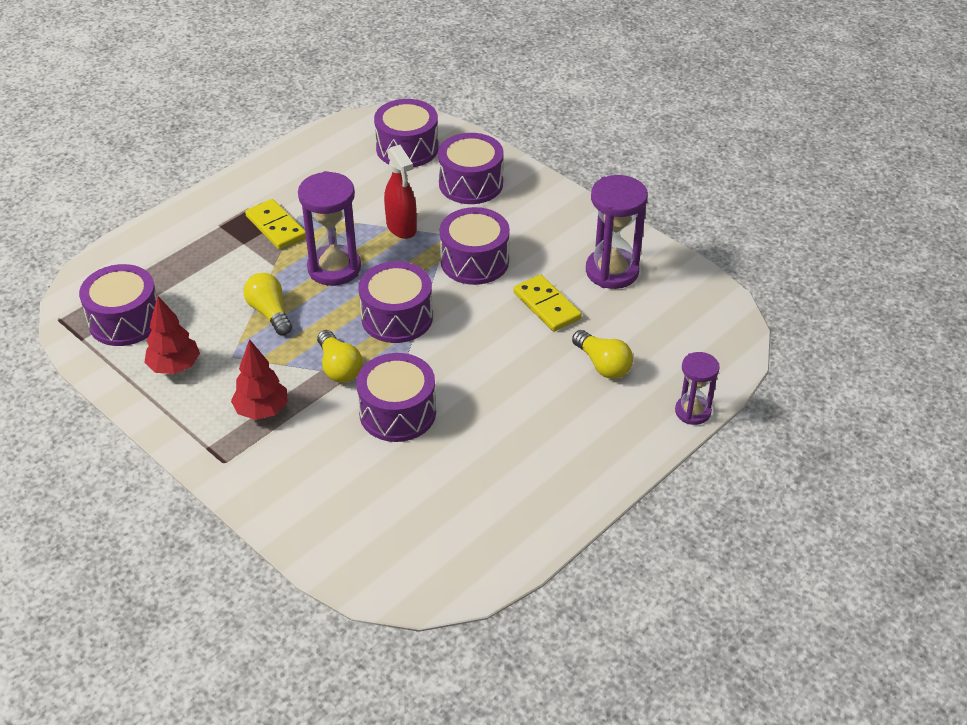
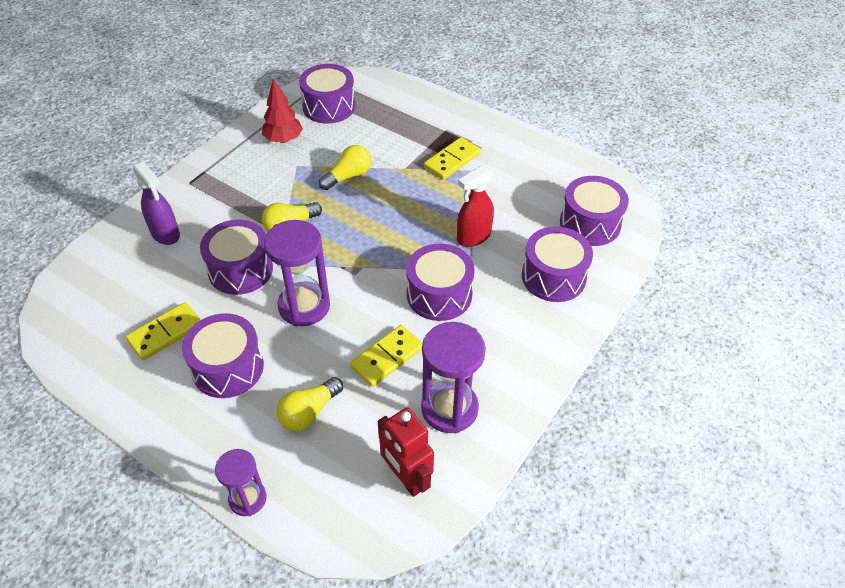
camera: 80 degrees right, 5 degrees up
(262, 411) = (240, 192): red tree -> none
(315, 483) = (165, 234): none -> purple spray bottle
(334, 268) = (408, 203): purple hourglass -> purple hourglass (304, 306)
(397, 317) = (354, 252): purple drum -> purple drum (228, 367)
(479, 478) = (165, 333): none -> yellow domino
(680, 306) = (406, 478): none -> red robot

